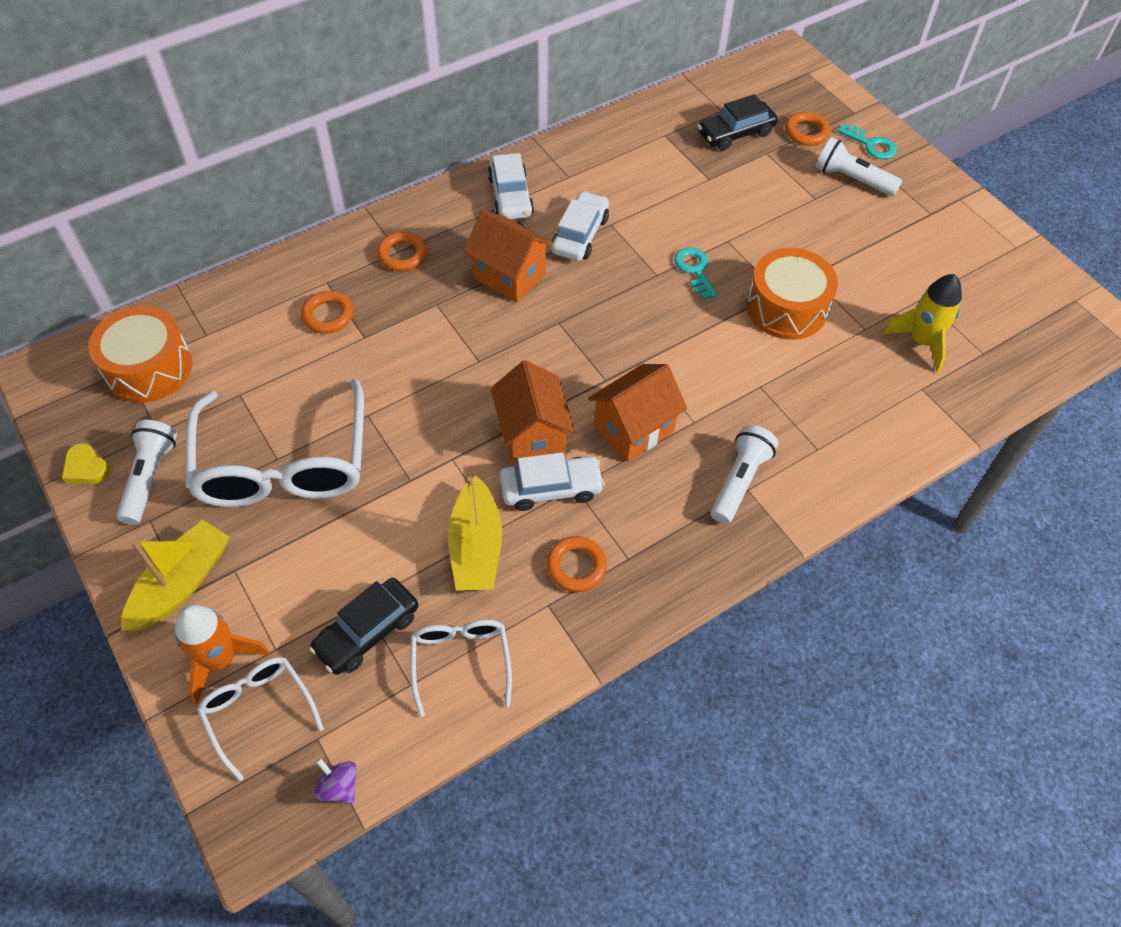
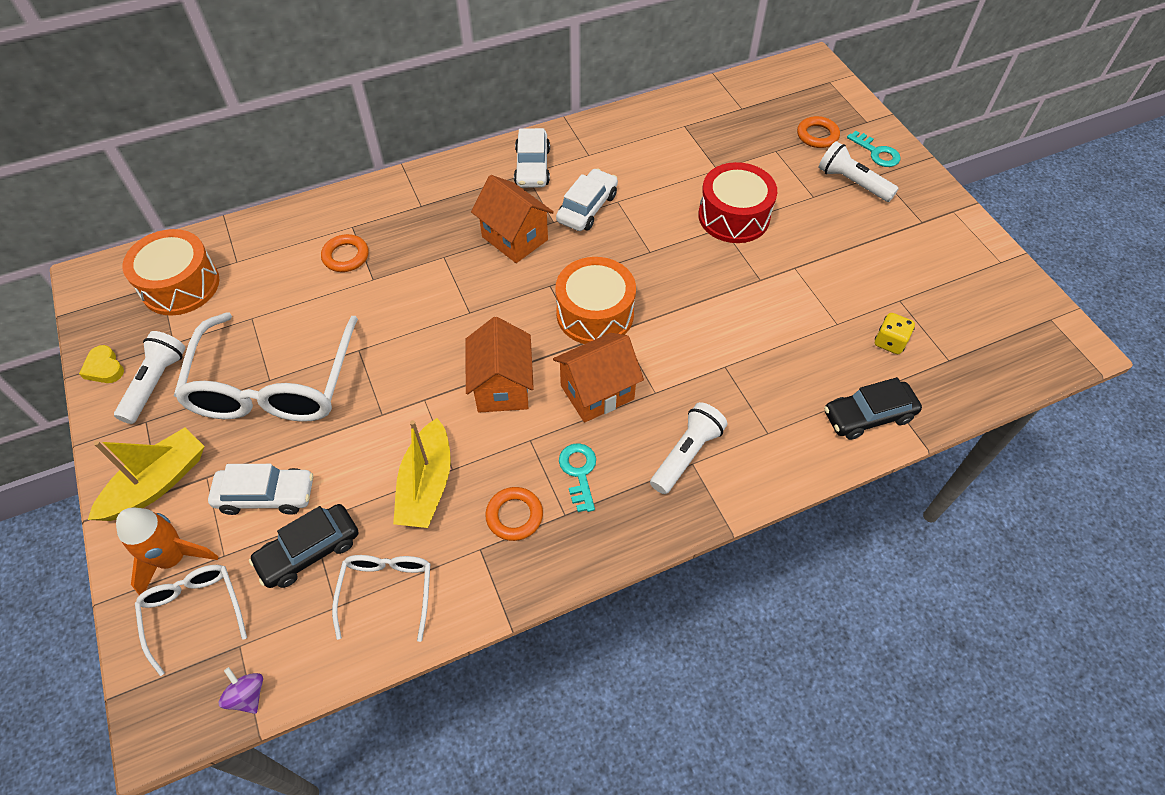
camera: 10 degrees right, 0 degrees up
(402, 255) = (424, 209): orange ring -> none
(551, 489) = (508, 439): white car -> white car (266, 495)
(695, 270) = (686, 251): turquoise key -> turquoise key (579, 472)
(735, 133) = (750, 130): black car -> black car (868, 415)
(737, 228) = (734, 216): none -> red drum
(786, 308) = (765, 295): orange drum -> orange drum (595, 314)
(921, 342) = (889, 342): yellow rocket -> yellow dice

